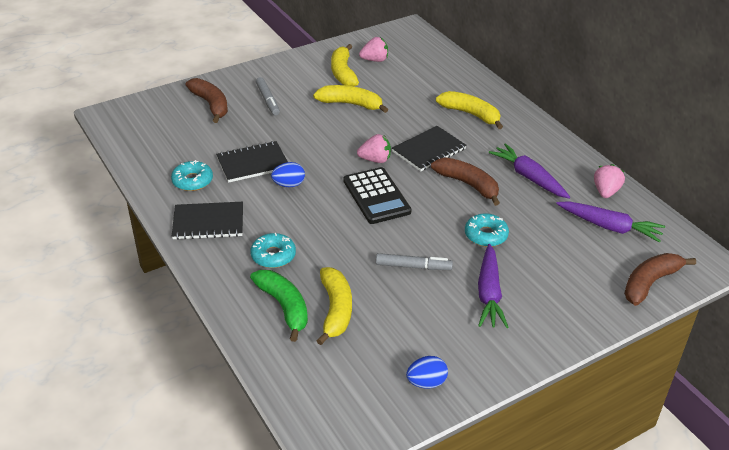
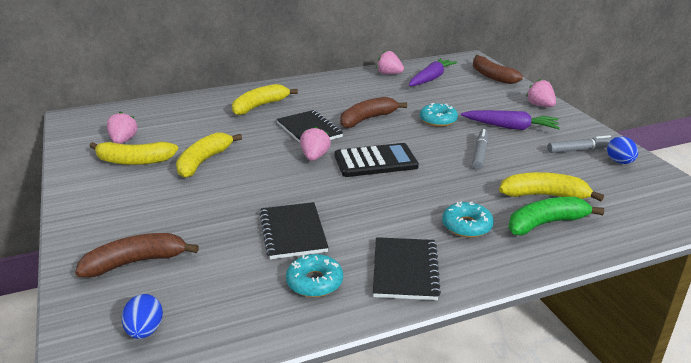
camera: 80 degrees left, 10 degrees down
(268, 100) = (157, 215): grey marker -> grey marker (579, 150)
(289, 184) = (343, 209): blue egg -> blue egg (145, 331)
(529, 177) = (364, 95): purple carrot -> none
(568, 325) = (540, 105): none -> pink strawberry

